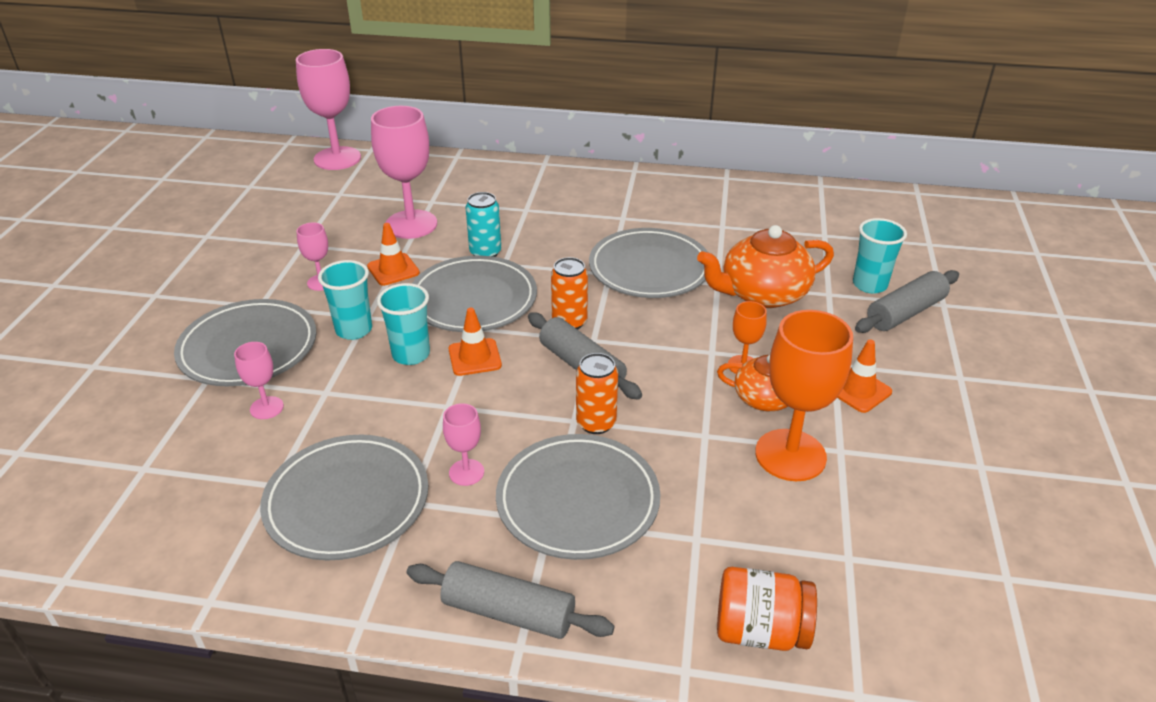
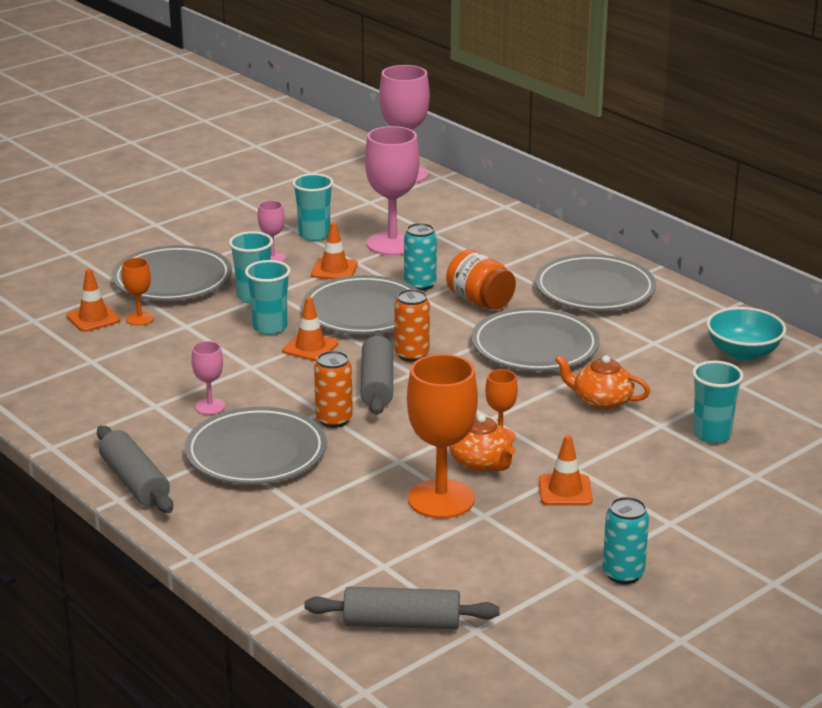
camera: 40 degrees right, 10 degrees down
(213, 432) = (93, 318): none -> orange traffic cone
(266, 408) = (139, 319): pink goblet -> orange goblet
(330, 243) = (314, 235): none -> turquoise cup
(347, 501) = (120, 388): grey plate -> grey plate (594, 289)
(760, 630) = (265, 565): orange jar -> orange jar (480, 301)
(762, 294) = (601, 401): orange teapot -> orange teapot, size x0.63
(788, 208) = (743, 353): none -> turquoise bowl
(905, 313) = (706, 465): grey rolling pin -> grey rolling pin (402, 623)
(1006, 445) = (623, 574): none -> turquoise can

